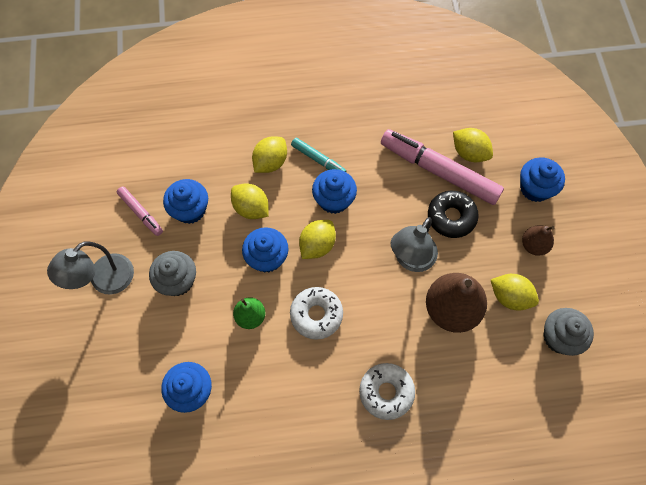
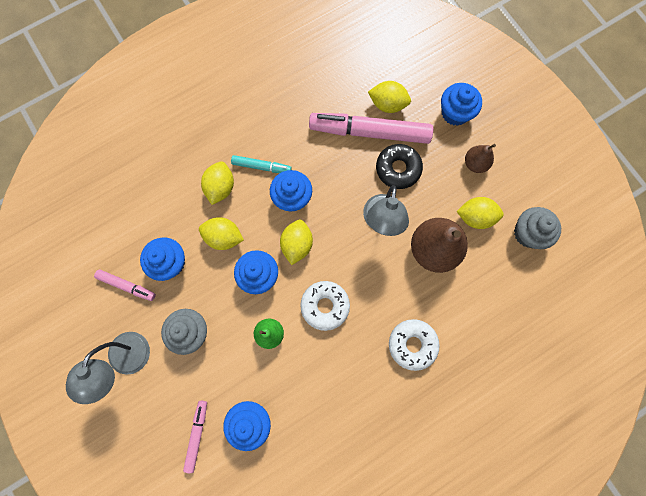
camera: 25 degrees left, 10 degrees up
(135, 379) = (197, 435): none -> pink marker

